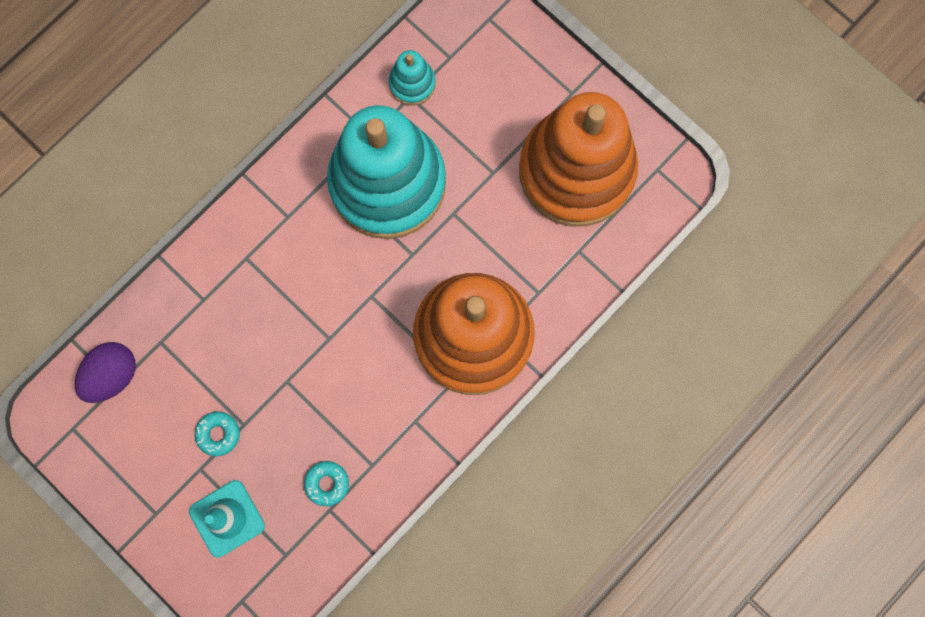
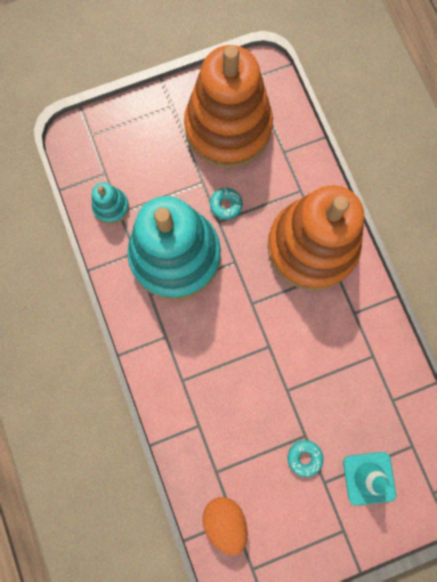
camera: 65 degrees left, 0 degrees up
(113, 375) = (225, 520): purple egg -> orange egg
(327, 483) = (373, 394): turquoise donut -> turquoise donut (226, 205)

